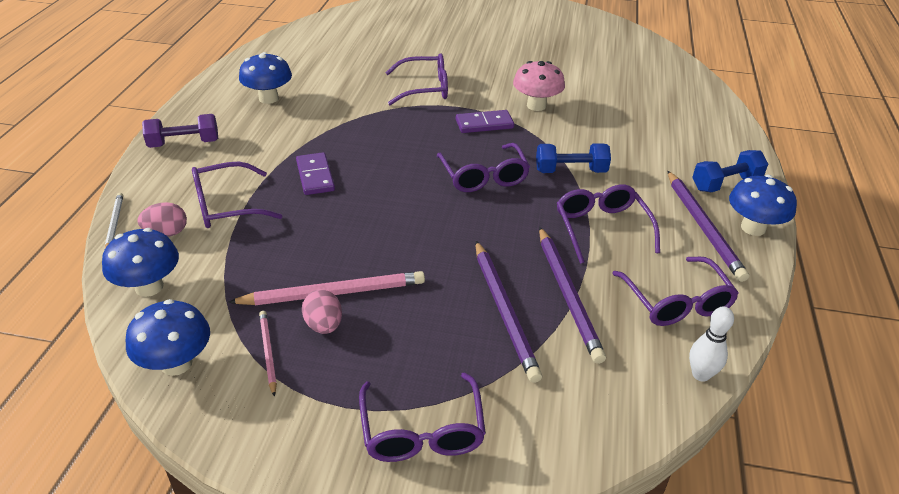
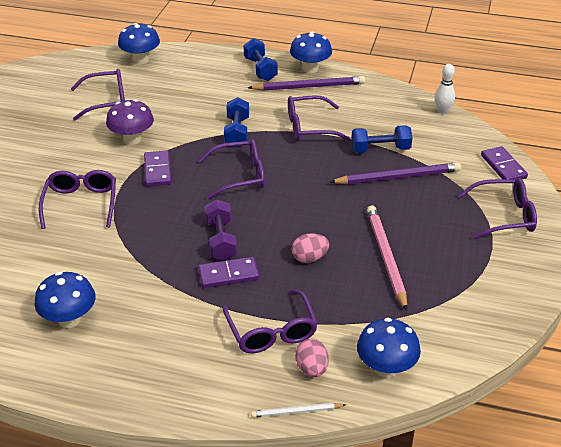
camera: 85 degrees left, 0 degrees up
(176, 363) = (468, 336): blue mushroom -> blue mushroom (141, 59)
(184, 143) = (153, 380): purple dumbbell -> purple dumbbell (221, 240)
(268, 352) = (451, 288): pink pencil -> none
(324, 325) = (420, 261): pink egg -> pink egg (309, 258)
(536, 105) = (132, 139): pink mushroom -> purple mushroom
(557, 445) = (503, 167): none -> purple domino
(568, 295) = (380, 149): purple pencil -> blue dumbbell
(676, 302) = (383, 109): purple glasses -> purple glasses (107, 101)

